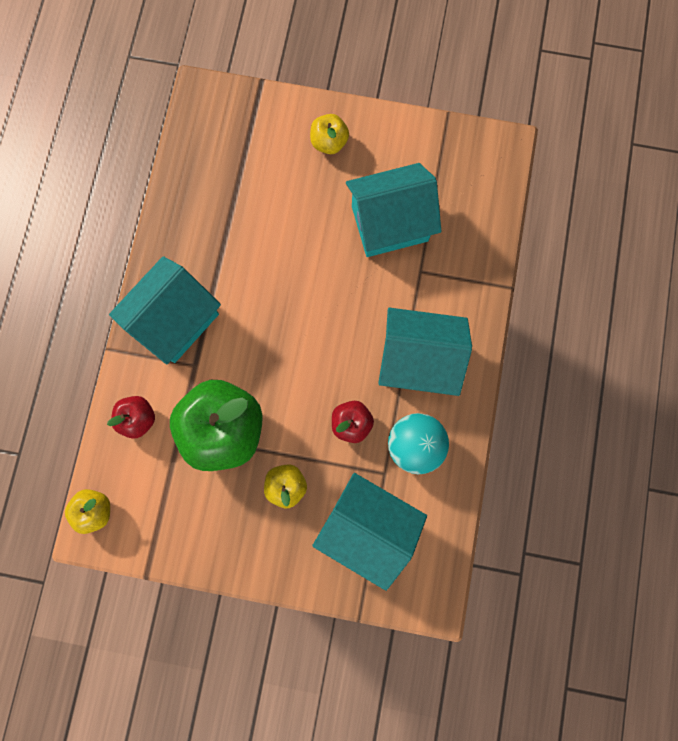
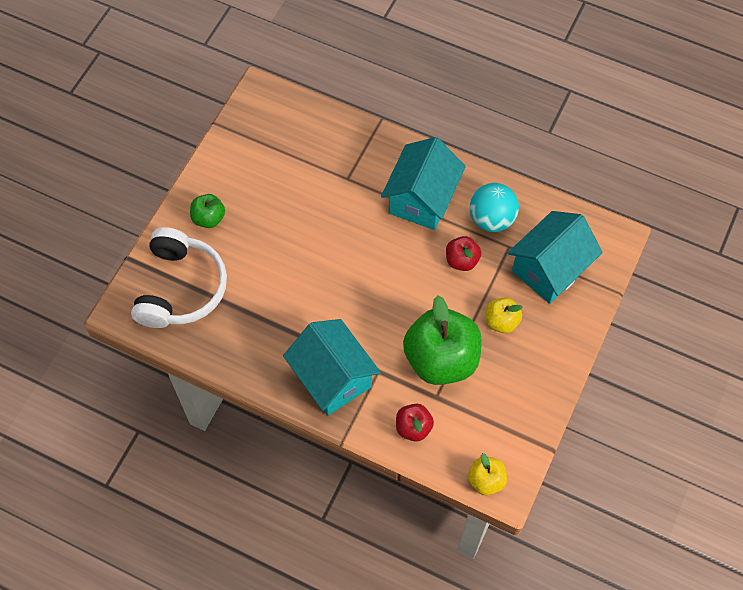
camera: 75 degrees left, 15 degrees down
(240, 141) = (181, 288): none -> white headphones
(329, 143) = (209, 218): yellow apple -> green apple
(389, 223) = (298, 190): turquoise house -> none

